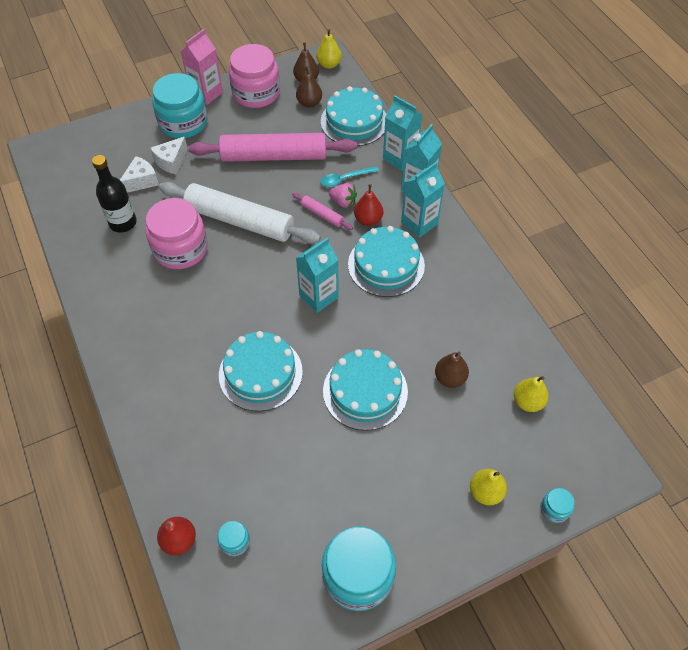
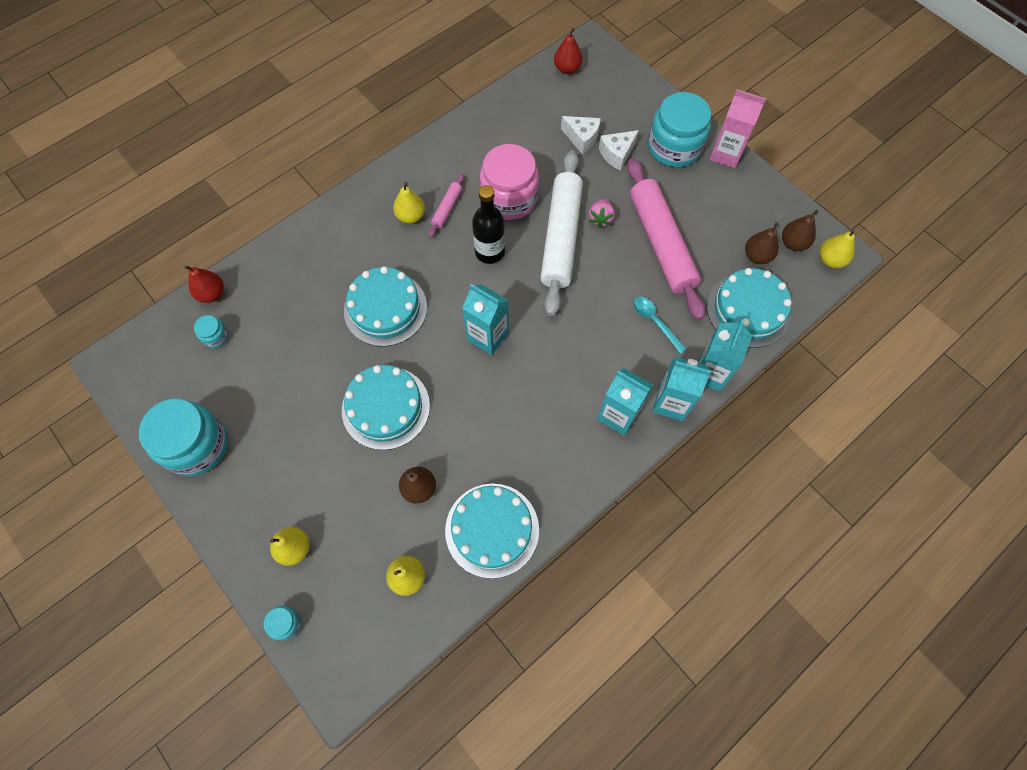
camera: 75 degrees right, 10 degrees up
(123, 223) = (525, 141): black bottle -> black bottle (489, 252)
(164, 332) = (411, 216): none -> yellow pear
(171, 161) = (617, 154): white cheese -> white cheese turned 60 degrees counterclockwise
(256, 93) = (748, 200): pink jar -> none
(322, 214) = (596, 312): pink rolling pin -> pink rolling pin (447, 208)
(343, 202) = (621, 328): pink strawberry -> pink strawberry (600, 218)
(368, 220) = (604, 360): red pear -> red pear (567, 69)
(386, 265) = (548, 392): turquoise cake -> turquoise cake (492, 530)

